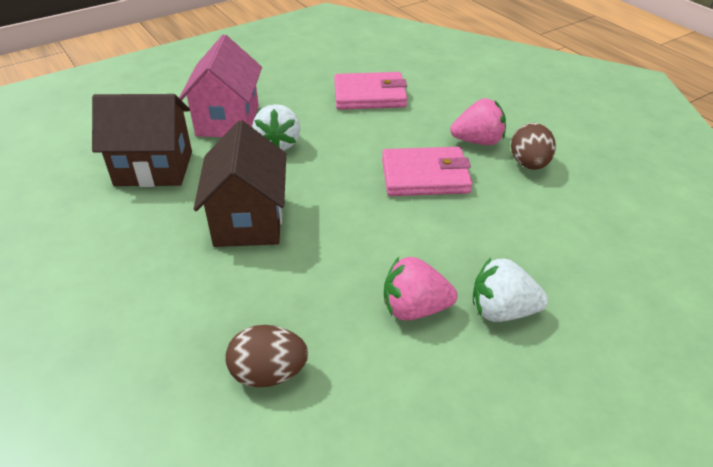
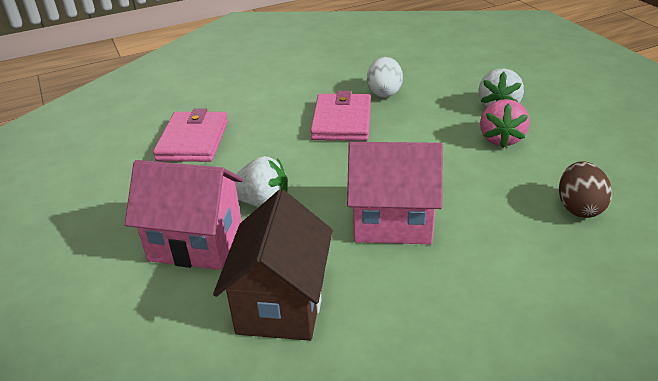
camera: 80 degrees left, 5 degrees down
(248, 221) = (392, 222): brown house -> pink house
(478, 141) = (298, 93): pink strawberry -> none
(502, 203) = (384, 92): none -> white egg
(529, 164) = (337, 76): brown egg -> none

